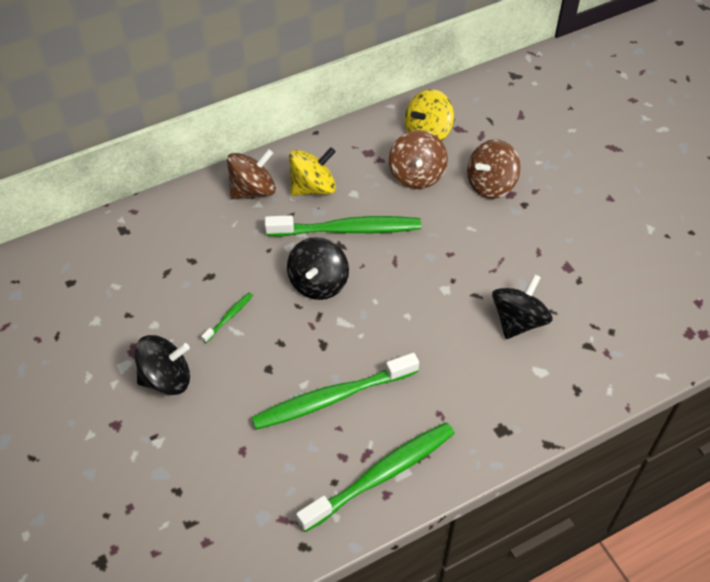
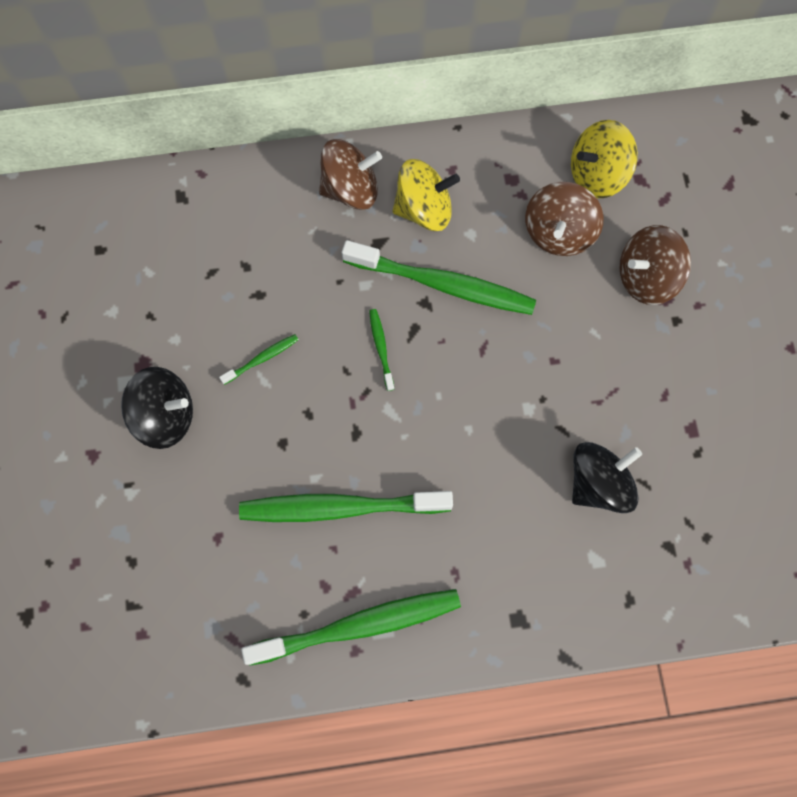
camera: 20 degrees right, 20 degrees up
(318, 283) = (381, 348): black spinning top -> green toothbrush

